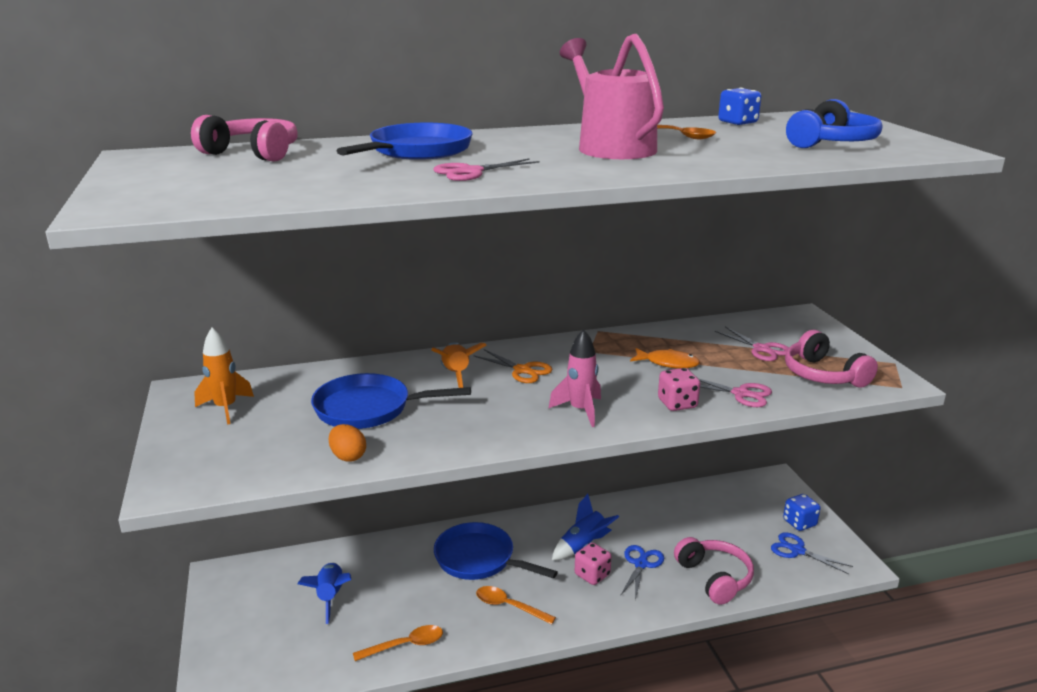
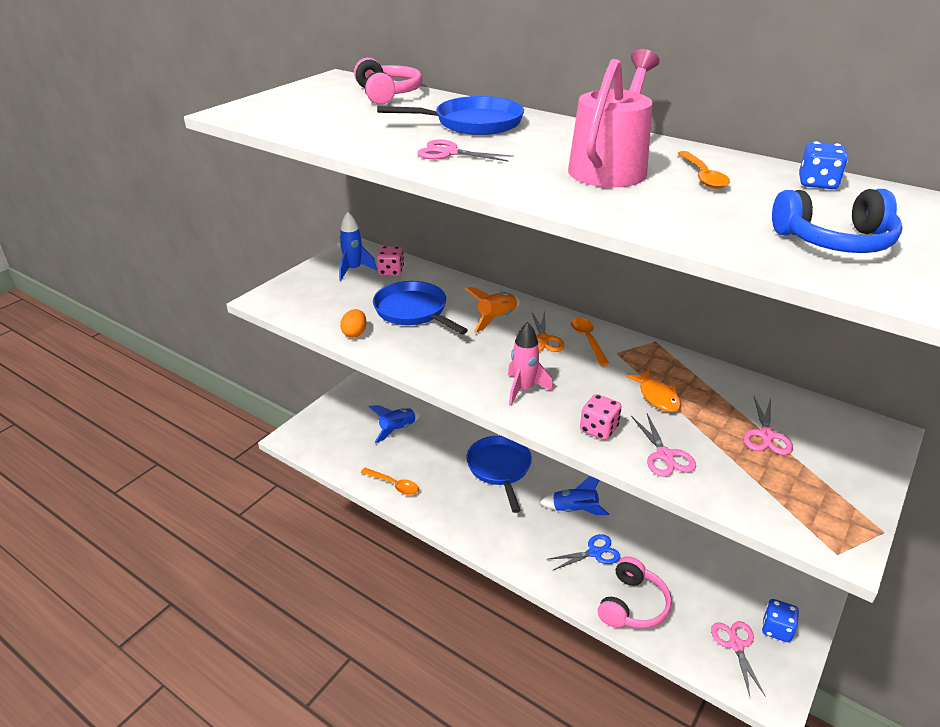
camera: 50 degrees right, 10 degrees up
(226, 408) = (353, 270): orange rocket -> blue rocket
(509, 606) = (474, 509): orange spoon -> orange spoon (587, 340)
(592, 575) = (551, 532): pink dice -> pink dice (391, 271)
(797, 551) = (736, 645): blue scissors -> pink scissors
(823, 375) = (776, 491): pink headphones -> none

